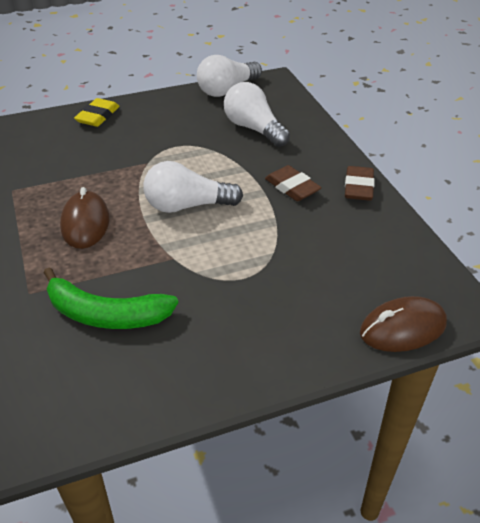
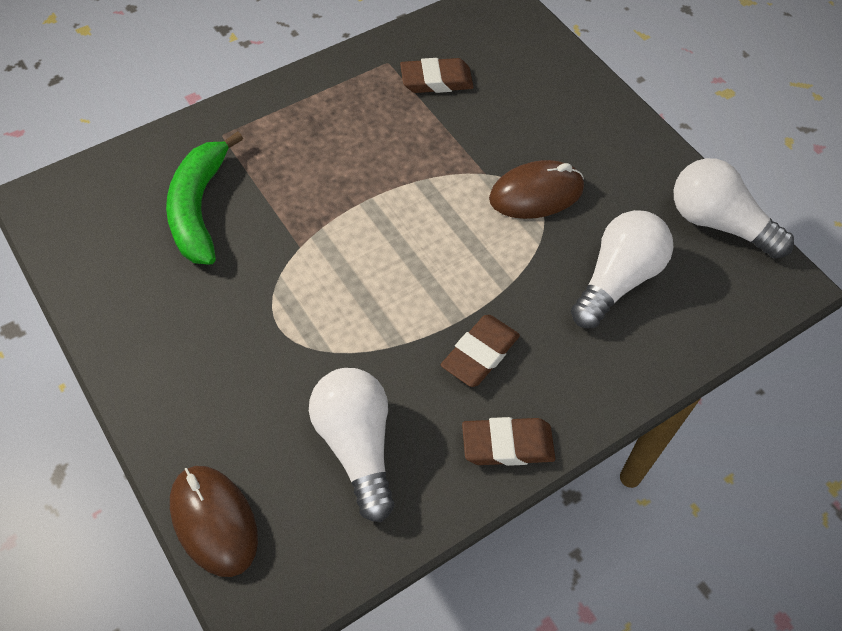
camera: 75 degrees right, 15 degrees up
(48, 169) = (436, 80): none -> brown eraser
(85, 223) = (343, 146): brown mouse -> brown mouse (536, 194)
(98, 116) = (574, 91): yellow eraser -> none
(187, 206) = (403, 238): white light bulb -> white light bulb (357, 445)

